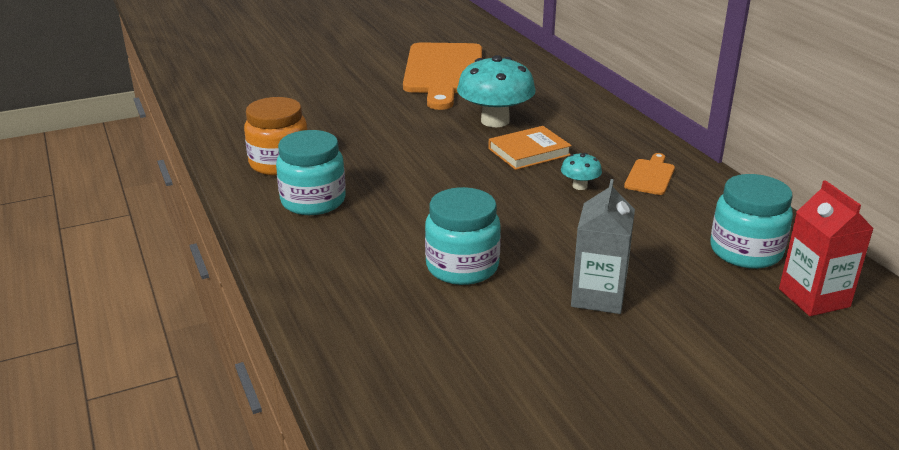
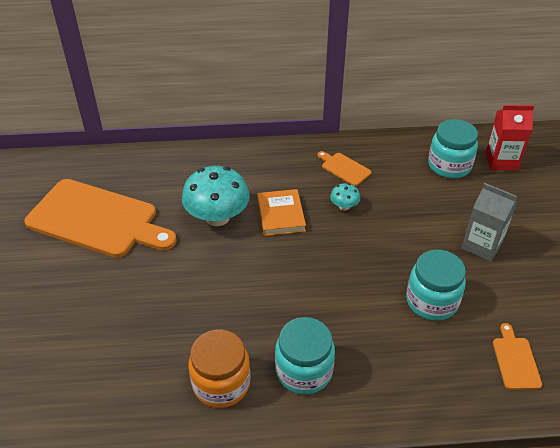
camera: 70 degrees left, 15 degrees up
(399, 343) = (515, 360): none -> orange cutting board

